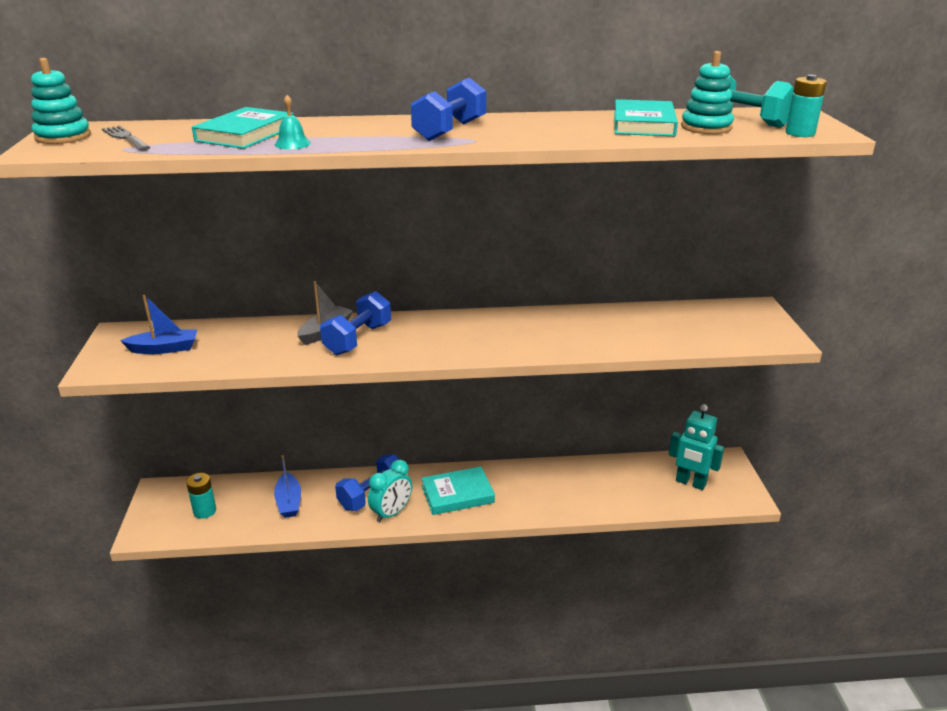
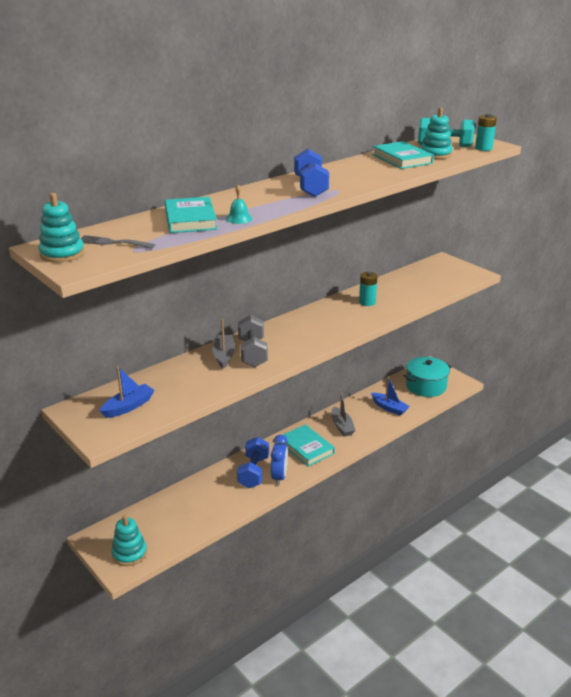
camera: 35 degrees left, 0 degrees up
(167, 521) = (129, 553): none -> turquoise stacking toy
(205, 511) = (149, 534): turquoise battery -> turquoise battery (367, 302)
(289, 502) = (202, 501): blue boat -> blue boat (389, 408)
(358, 339) = (252, 353): blue dumbbell -> grey dumbbell
(391, 513) = (279, 477): turquoise clock -> blue clock
(457, 494) = (306, 448): turquoise book -> turquoise book turned 75 degrees counterclockwise
(526, 487) = (342, 426): none -> grey boat
(690, 483) = (426, 386): turquoise robot -> turquoise pot

